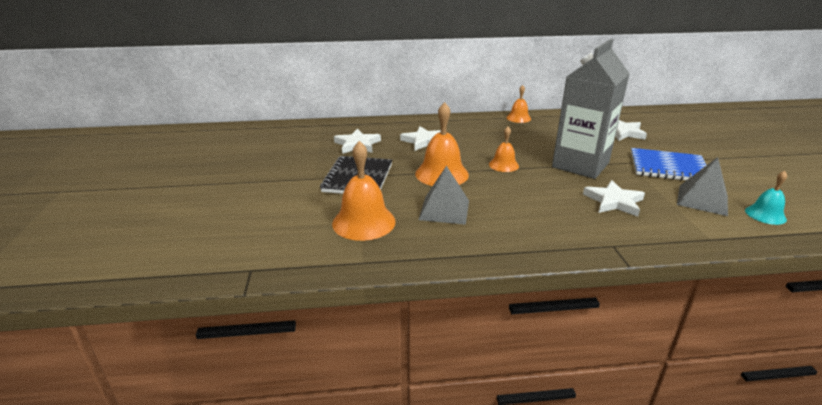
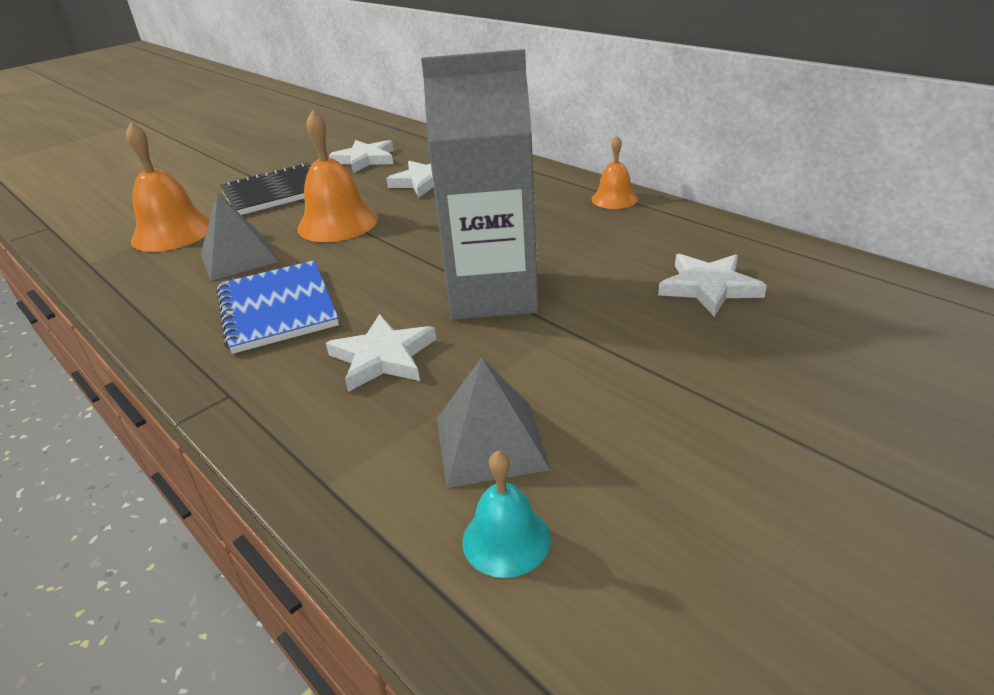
camera: 55 degrees right, 5 degrees up
(503, 165) = (415, 245): orange bell -> none
(668, 167) = (602, 373): blue notebook -> blue notebook (278, 308)

